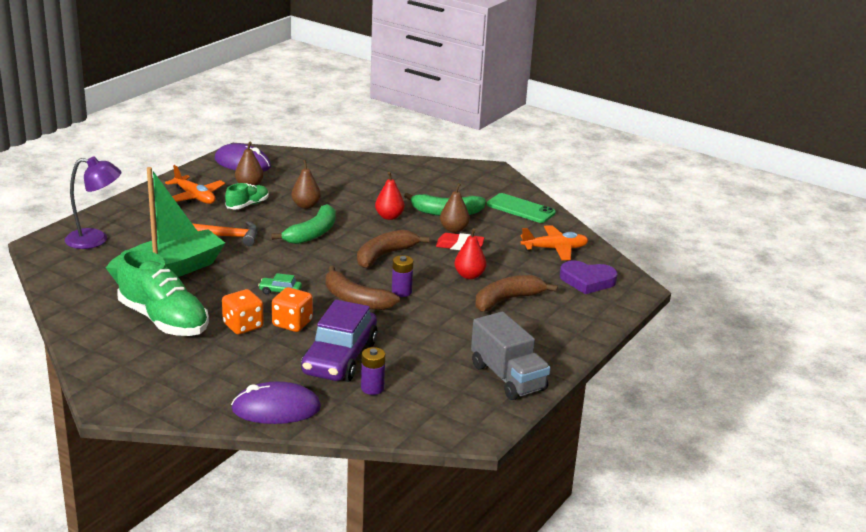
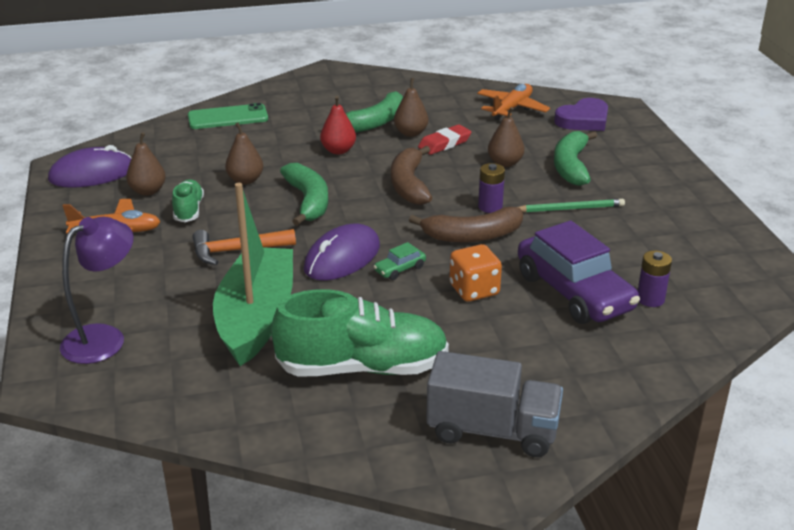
camera: 45 degrees left, 5 degrees up
(227, 236) = (237, 251): orange hammer -> orange hammer turned 150 degrees counterclockwise
(243, 326) = (441, 321): orange dice -> none
(276, 409) = (632, 372): purple mouse -> purple mouse (342, 258)
(445, 320) = (570, 209): none -> green pencil
(469, 275) = (505, 163): red pear -> brown pear
(507, 300) = (571, 166): brown banana -> green banana
(508, 377) = (703, 224): grey truck -> grey truck (492, 430)
(520, 209) = (420, 90): green phone -> green phone (228, 117)

